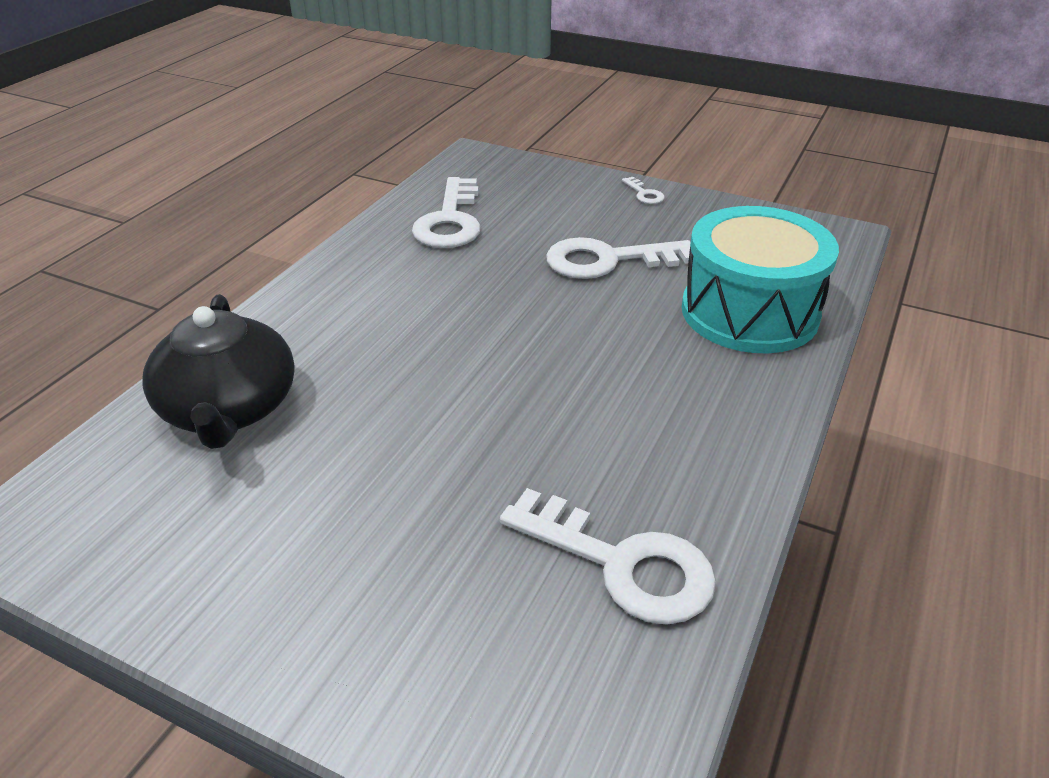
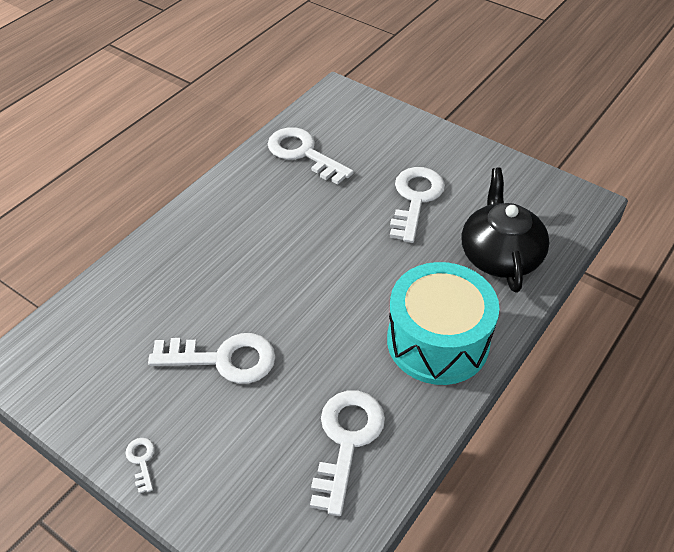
camera: 170 degrees left, 10 degrees up
(368, 488) = (415, 199): none -> white key
(749, 312) = (149, 287): turquoise drum -> turquoise drum (437, 341)

